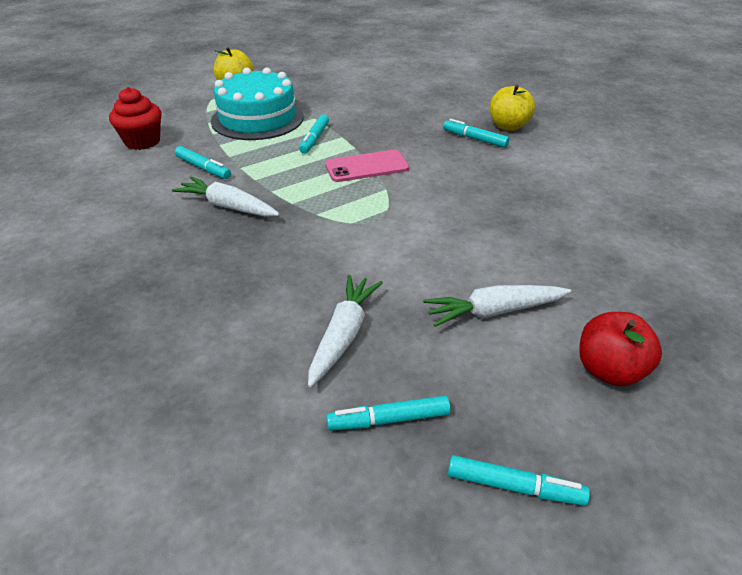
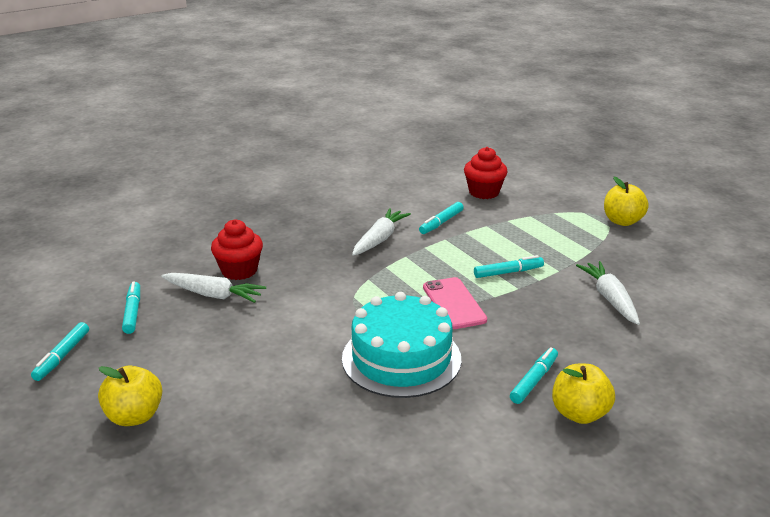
camera: 90 degrees right, 10 degrees down
(257, 118) = (546, 239): turquoise cake -> turquoise cake (401, 358)
(282, 317) = (239, 270): none -> red cupcake
(314, 139) = (508, 272): turquoise marker -> turquoise marker turned 150 degrees clockwise
(494, 311) = (219, 364): white carrot -> white carrot (610, 299)
(609, 370) = (134, 416): red apple -> yellow apple

